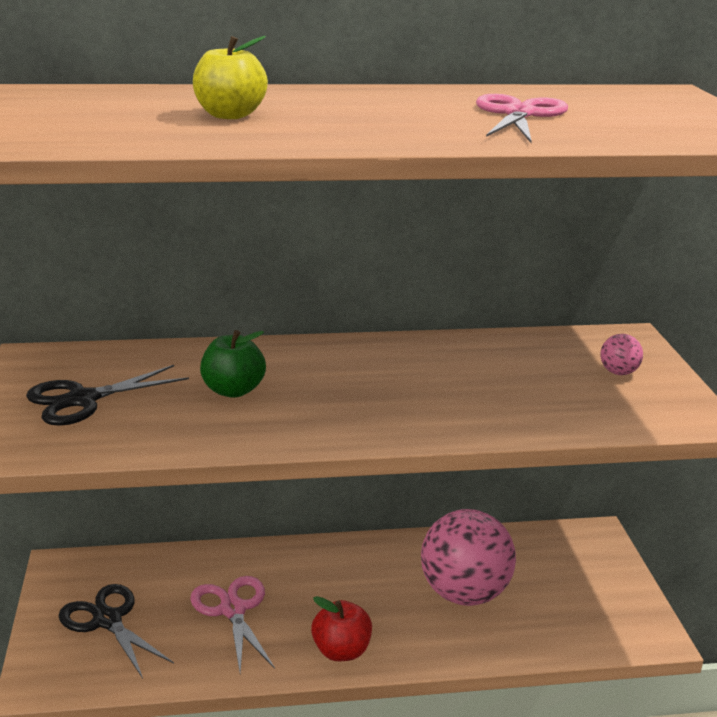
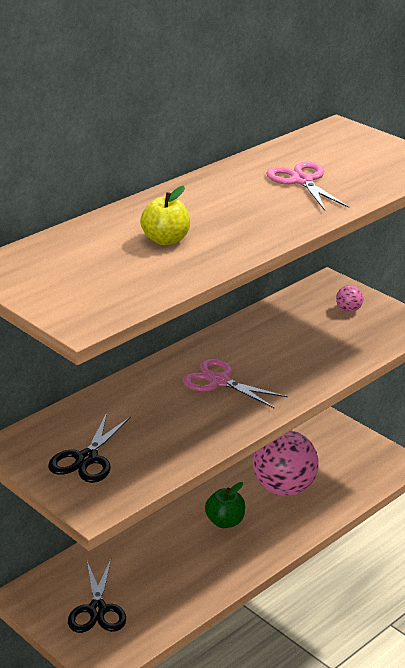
camera: 35 degrees left, 5 degrees up
(107, 620) = (97, 610): black scissors -> black scissors turned 105 degrees counterclockwise
(233, 390) = (164, 413): green apple -> green apple (225, 522)
(233, 610) = (165, 564): pink scissors -> pink scissors (219, 381)
(341, 651) = (253, 555): red apple -> none

